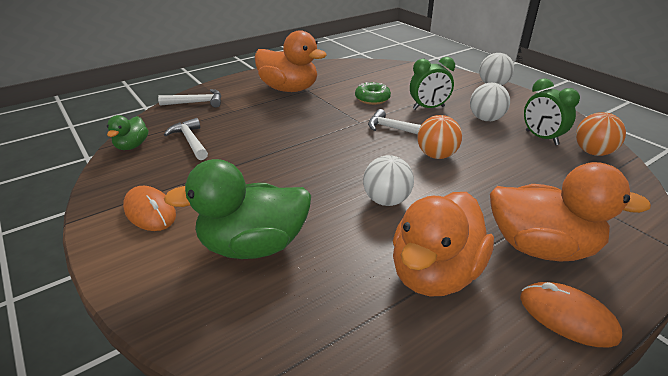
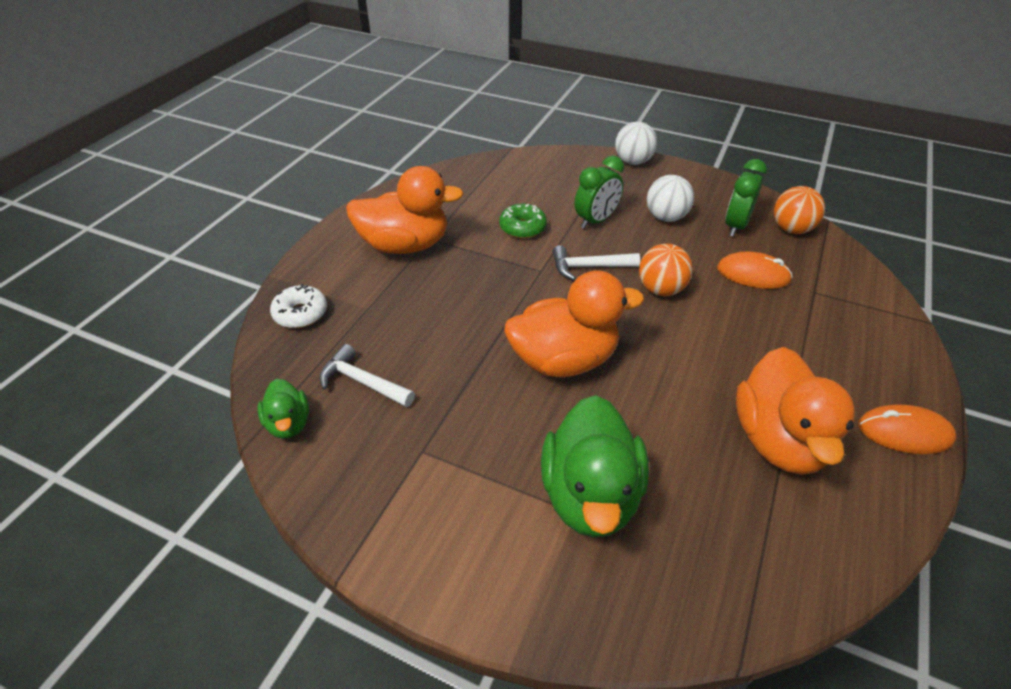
camera: 30 degrees left, 10 degrees up
(150, 211) = (428, 510): orange mouse -> orange mouse (753, 274)
(196, 103) = (300, 313): white hammer -> white donut
(253, 245) = (590, 495): green duck -> green duck turned 45 degrees counterclockwise
(386, 200) = (665, 372): white ball -> none
(541, 138) = (735, 226): green clock -> green clock turned 90 degrees clockwise
(541, 247) = (834, 367): orange duck -> orange duck (564, 360)

